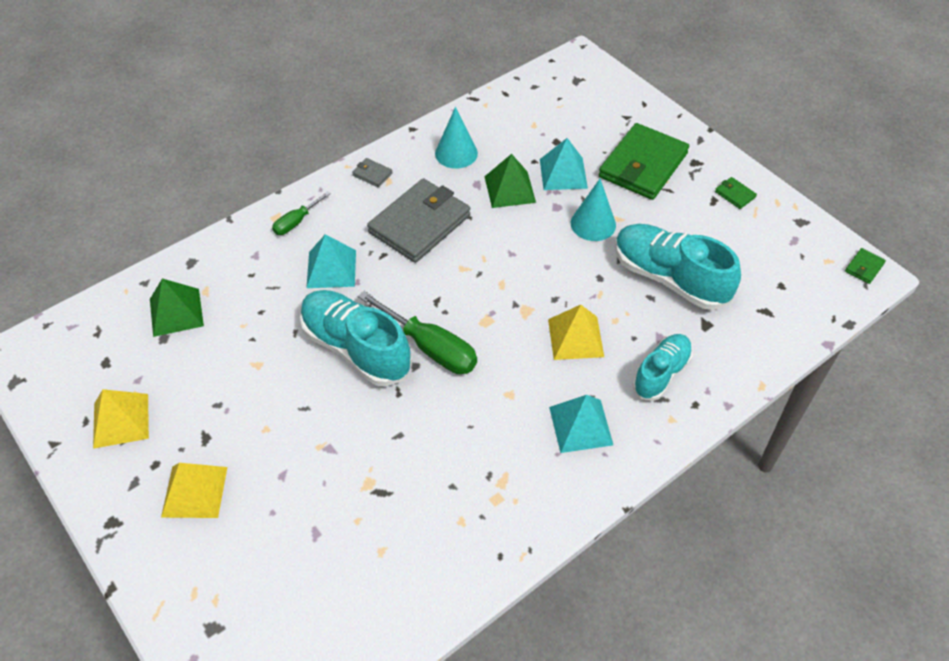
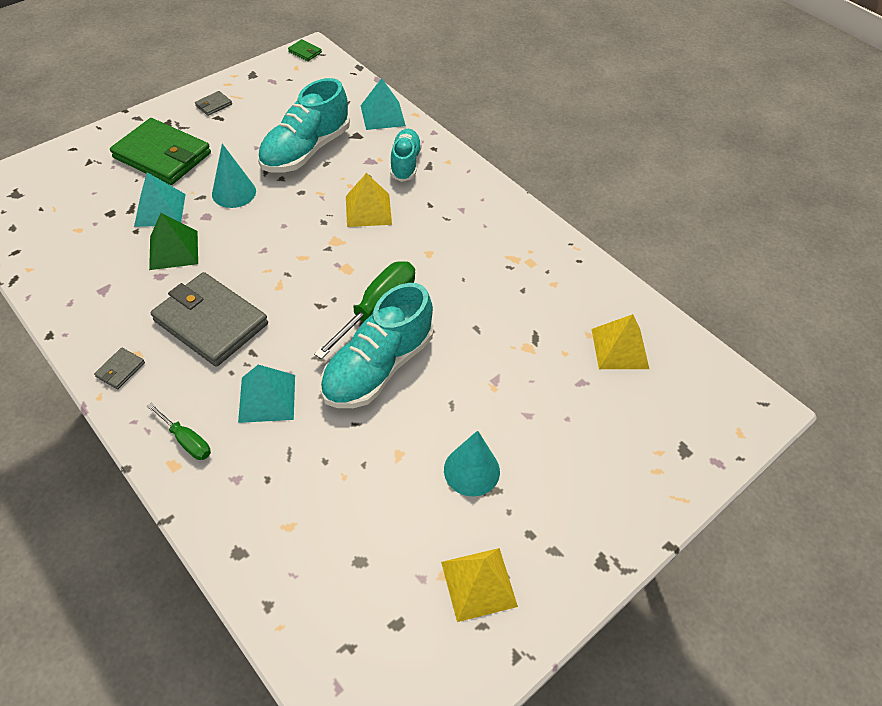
camera: 95 degrees left, 0 degrees up
(176, 312) = (321, 554): green pyramid -> none
(194, 491) = (556, 489): yellow pyramid -> yellow pyramid (619, 348)
(456, 153) = (105, 293): turquoise cone -> turquoise cone (471, 470)
(581, 425) = (457, 211): turquoise pyramid -> turquoise pyramid (382, 115)
(661, 373) = (405, 163): turquoise shoe -> turquoise shoe turned 60 degrees clockwise
(735, 194) = (213, 105): green wallet -> grey wallet

